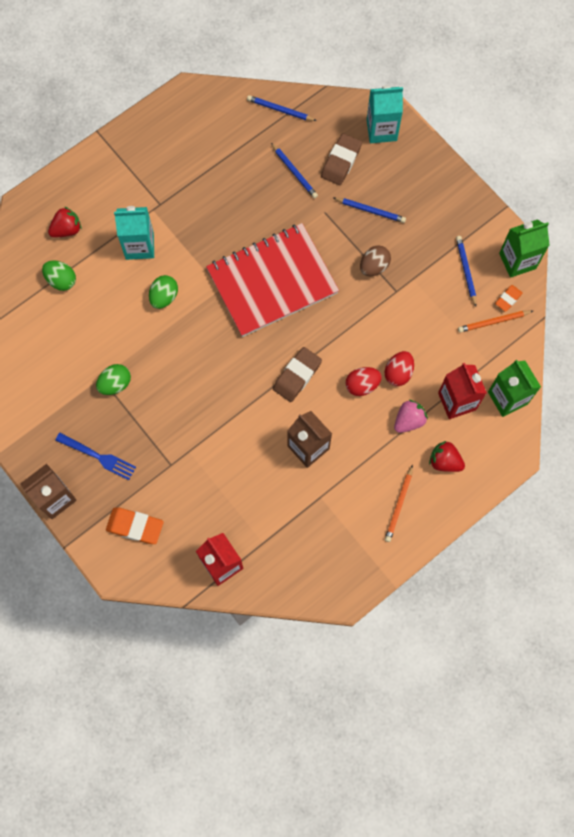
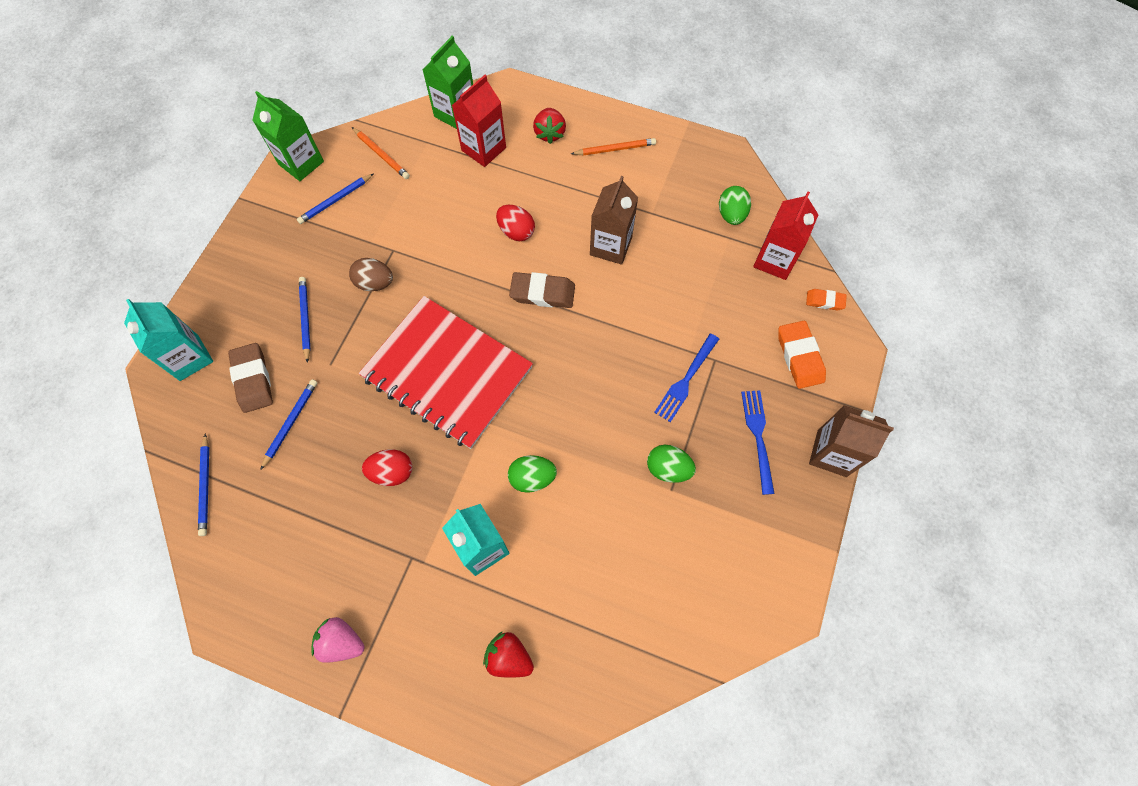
camera: 120 degrees left, 5 degrees down
(61, 280) = (582, 617): green egg -> green egg (731, 215)
(168, 435) = (686, 380): none -> blue fork
(341, 161) = (253, 380): brown eraser -> brown eraser turned 75 degrees clockwise
(398, 373) = (484, 207): red egg -> red egg (392, 472)
(409, 420) = (528, 177): pink strawberry -> pink strawberry (341, 642)
(508, 299) = (349, 153): orange eraser -> orange eraser (825, 301)

